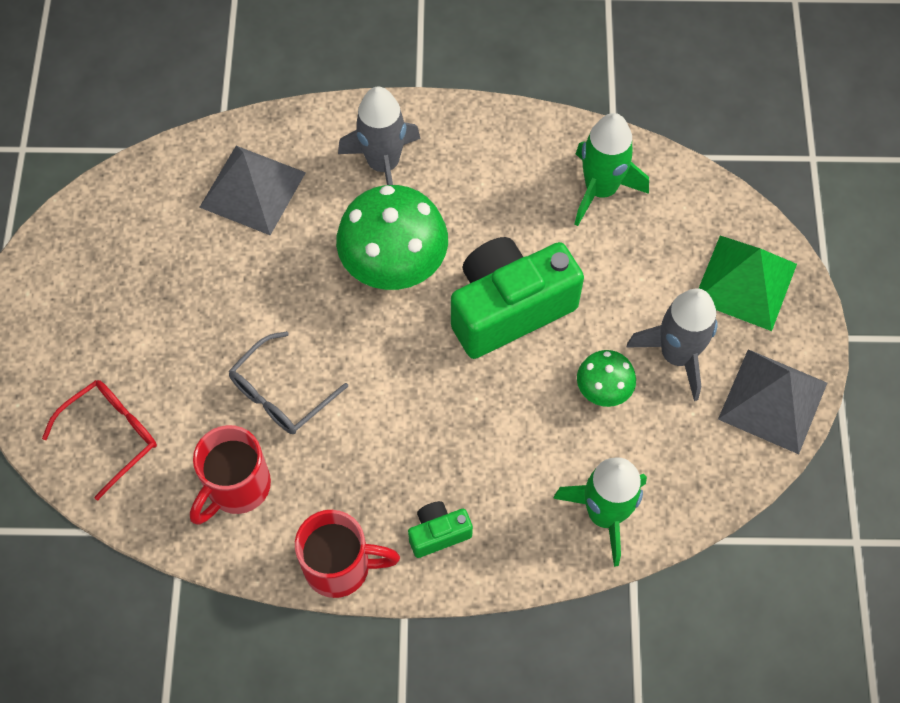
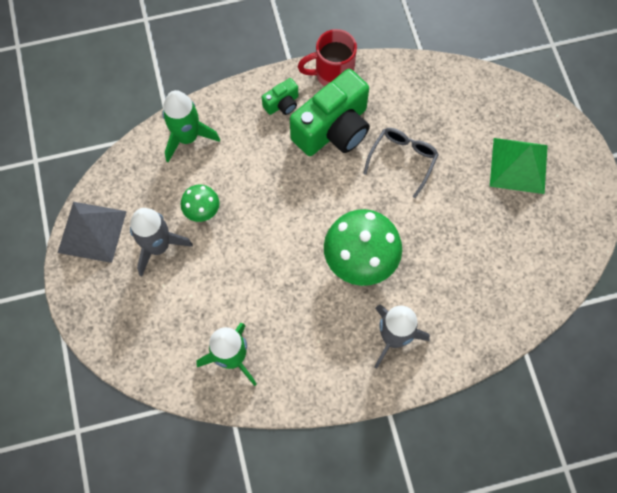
camera: 165 degrees right, 5 degrees up
(112, 435) = (492, 111): red glasses -> none
(236, 487) = (407, 100): red mug -> none
(253, 189) = (477, 293): grey pyramid -> none
(509, 308) = (275, 251): green camera -> green camera (333, 129)
(745, 282) = (118, 311): green pyramid -> green pyramid (518, 165)

